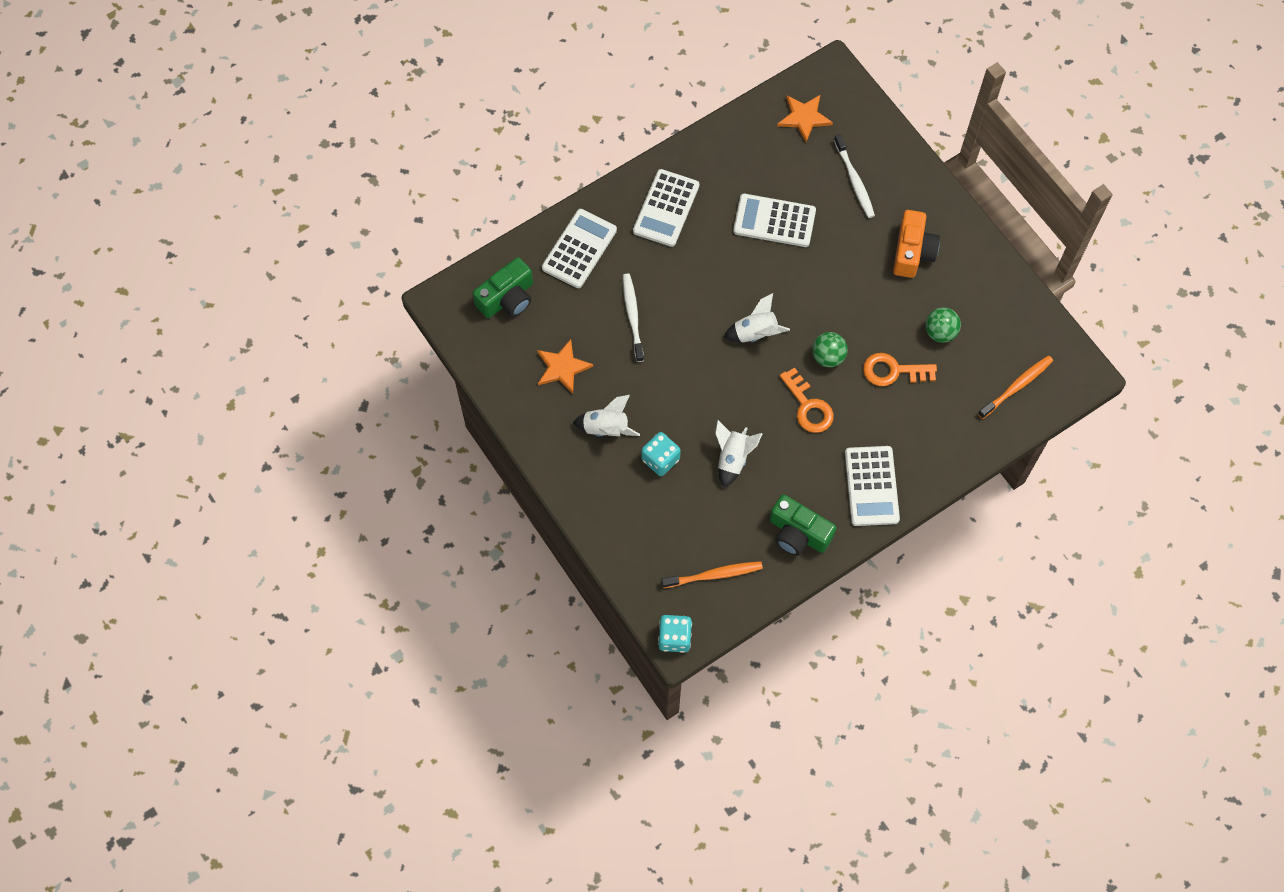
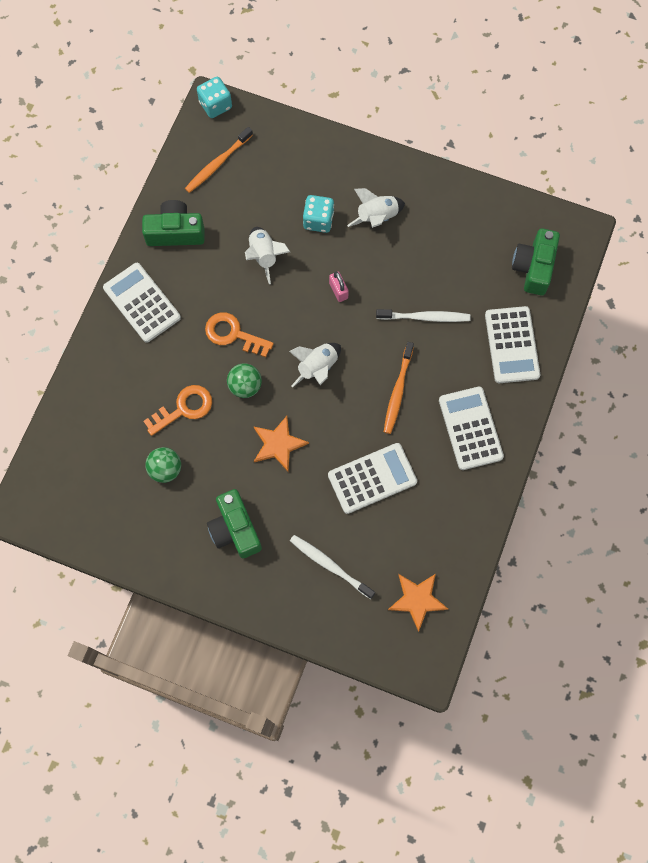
camera: 145 degrees right, 5 degrees up
(562, 367) = (446, 241): orange star -> orange star (278, 444)
(632, 316) = (425, 317): white toothbrush -> white toothbrush turned 45 degrees counterclockwise
(689, 385) = (338, 291): none -> pink padlock
(912, 252) = (235, 529): orange camera -> green camera
(1017, 386) = (72, 462): orange toothbrush -> orange toothbrush (397, 391)

